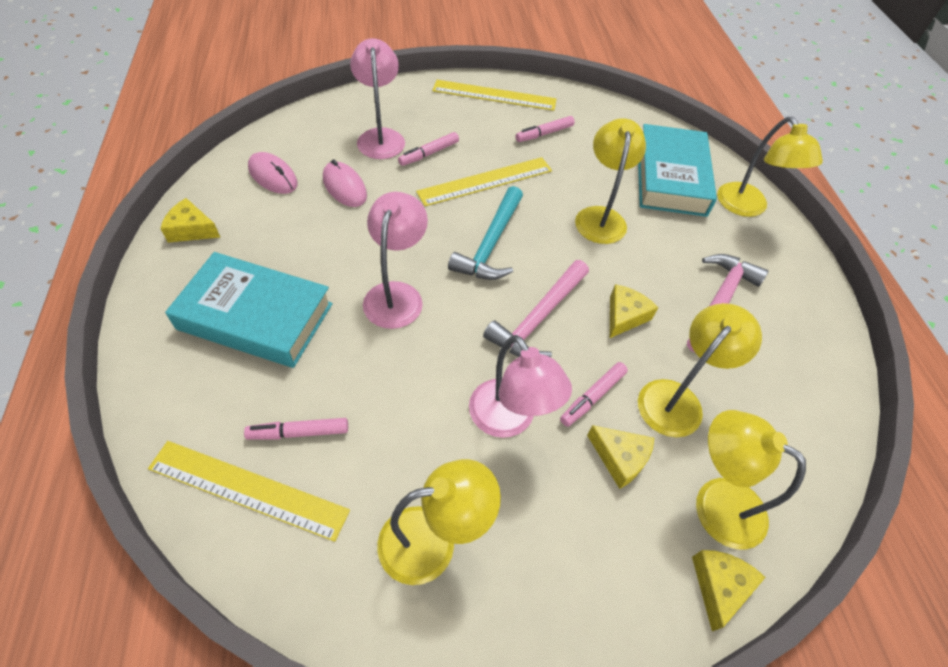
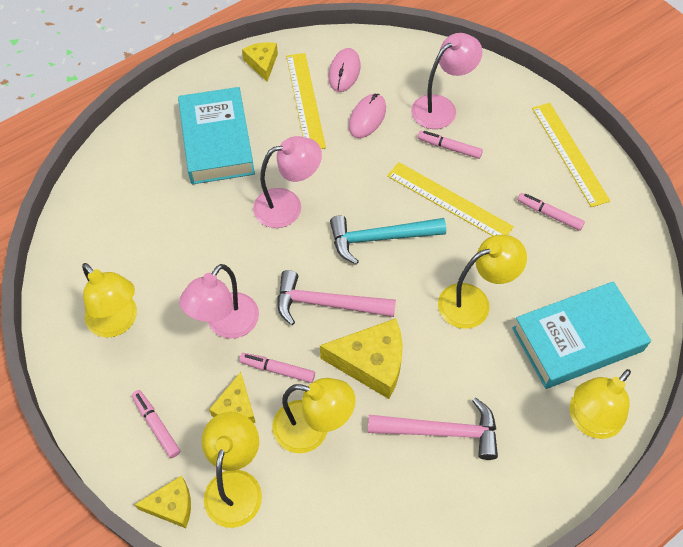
camera: 65 degrees right, 5 degrees up
(248, 489) = (101, 213): yellow ruler -> yellow ruler (305, 100)
(299, 432) = (149, 214): pink marker -> pink marker (156, 425)
(624, 316) = (371, 363): yellow cheese -> yellow cheese, size x1.68

